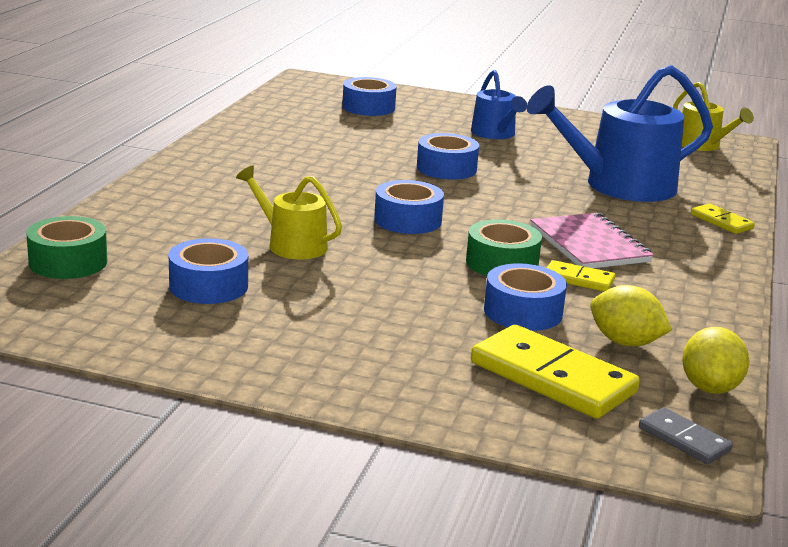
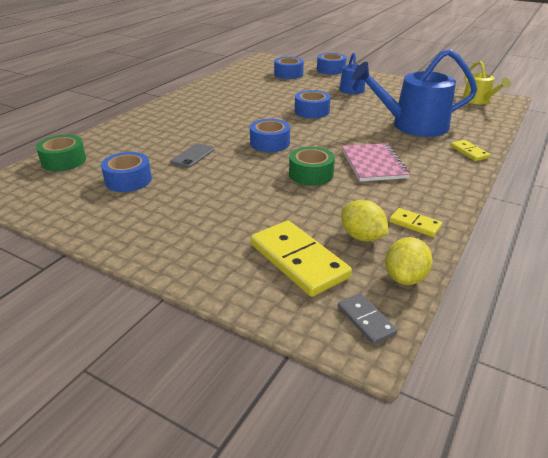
camera: 15 degrees right, 10 degrees up
(291, 244) = (193, 156): yellow watering can -> grey phone
(523, 312) = (305, 209): blue tape -> blue tape (331, 69)
(578, 279) = (354, 188): yellow domino -> yellow domino (414, 224)

